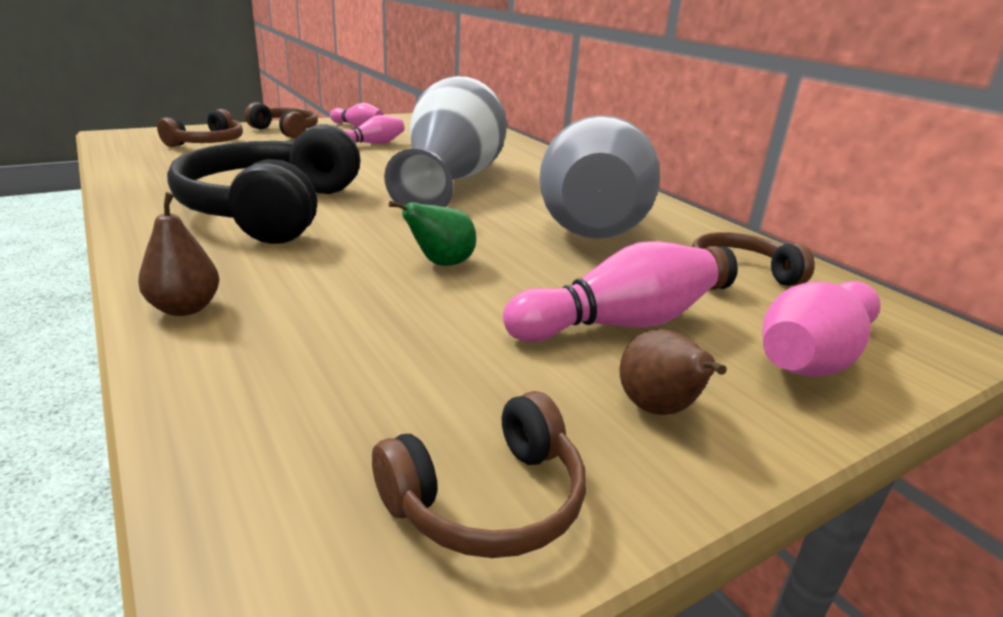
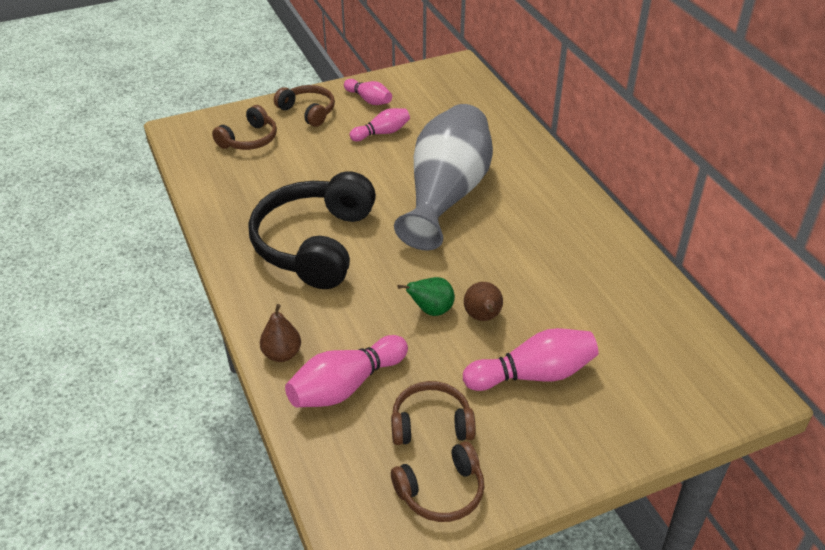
camera: 10 degrees right, 15 degrees up
(592, 223) = (548, 258): grey vase -> none
(658, 410) = (538, 443): brown pear -> brown pear (483, 317)
(738, 276) = (636, 326): brown headphones -> brown headphones (431, 423)
(813, 356) = (648, 407): pink bowling pin -> pink bowling pin (346, 386)

